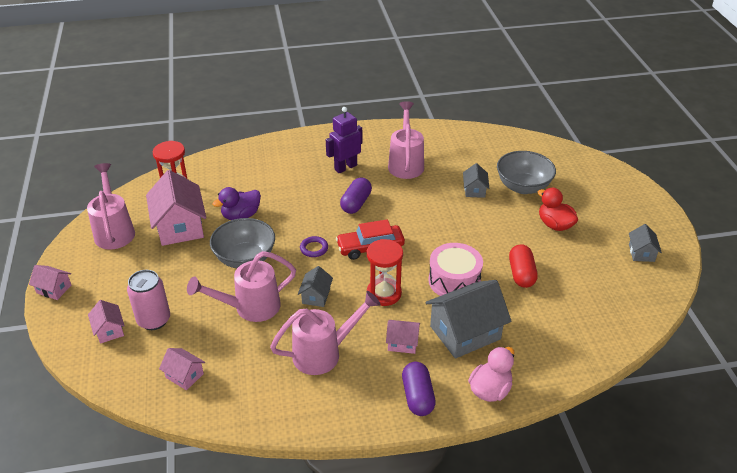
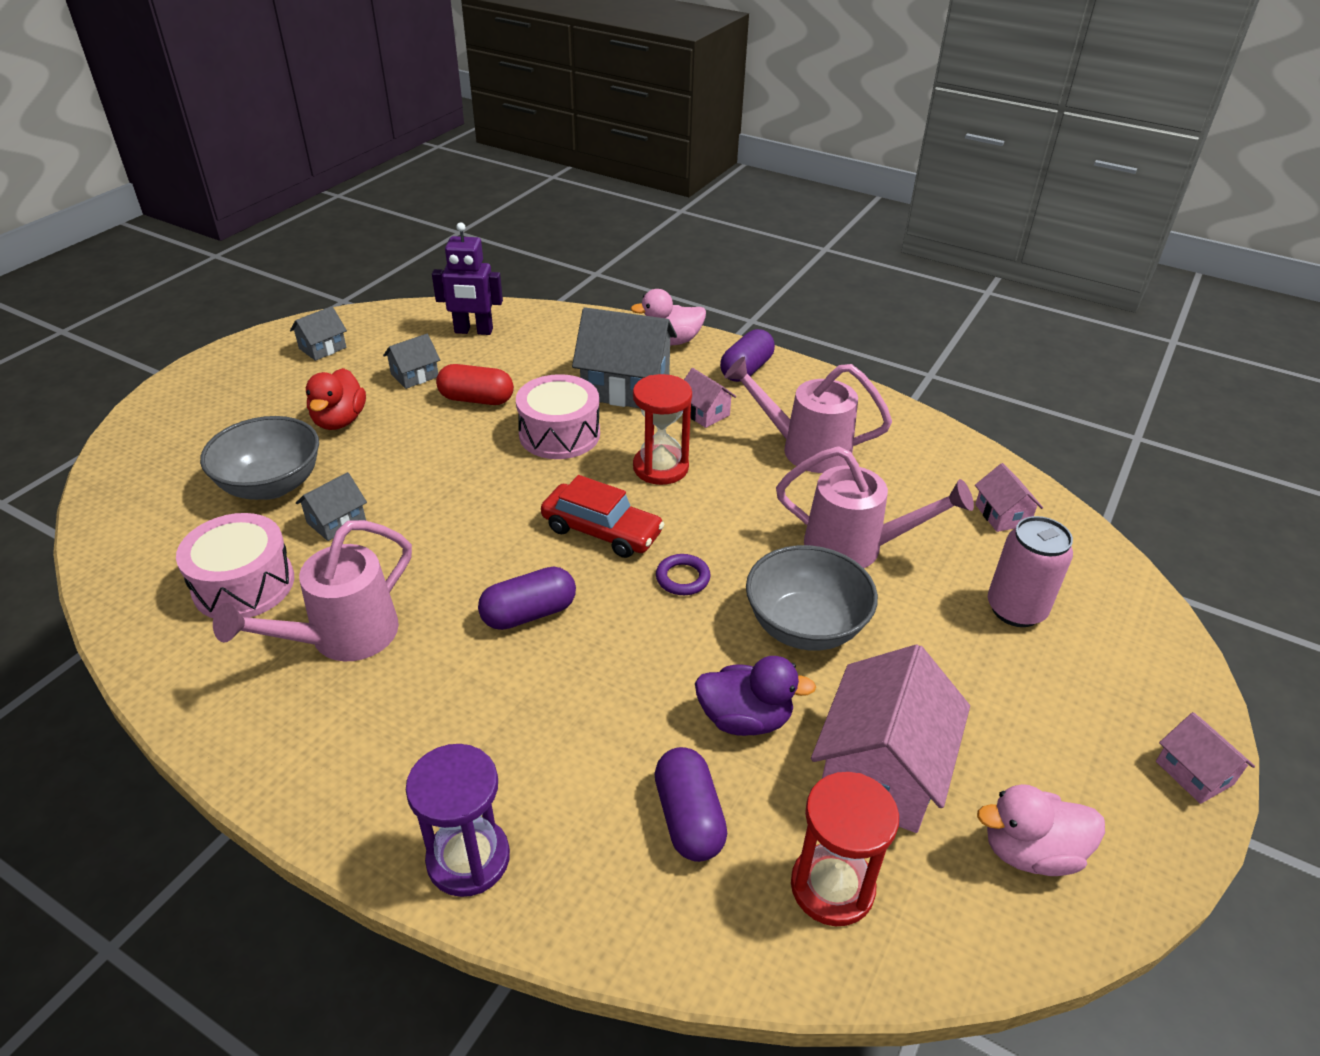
camera: 140 degrees left, 0 degrees up
(109, 330) = (1097, 633): pink house -> none
(114, 231) = (1030, 851): pink watering can -> pink duck
(235, 183) = (688, 818): none -> purple capsule
(289, 144) = (468, 859): none -> purple hourglass
(316, 296) = (750, 512): grey house -> grey house (414, 375)
(345, 167) = (446, 703): purple robot -> purple robot (473, 331)
(464, 157) = (244, 584): none -> pink drum
(521, 274) = (476, 399): red capsule -> red capsule turned 60 degrees clockwise

